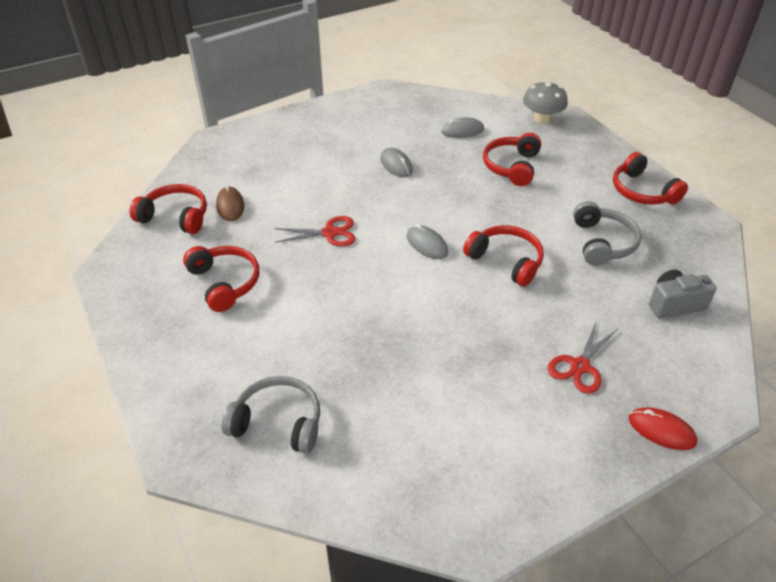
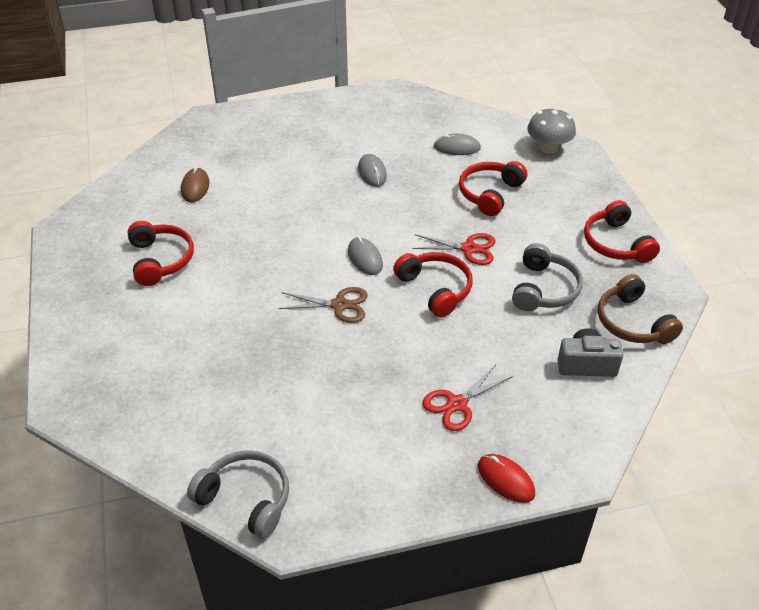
camera: 15 degrees right, 0 degrees up
(175, 217) = (141, 189): red headphones -> none
(278, 422) = (156, 394): grey headphones -> grey headphones (246, 498)
(330, 233) = (277, 230): red scissors -> red scissors (469, 249)
(423, 293) = (339, 305): none -> brown scissors
(693, 258) = (632, 322): none -> brown headphones

